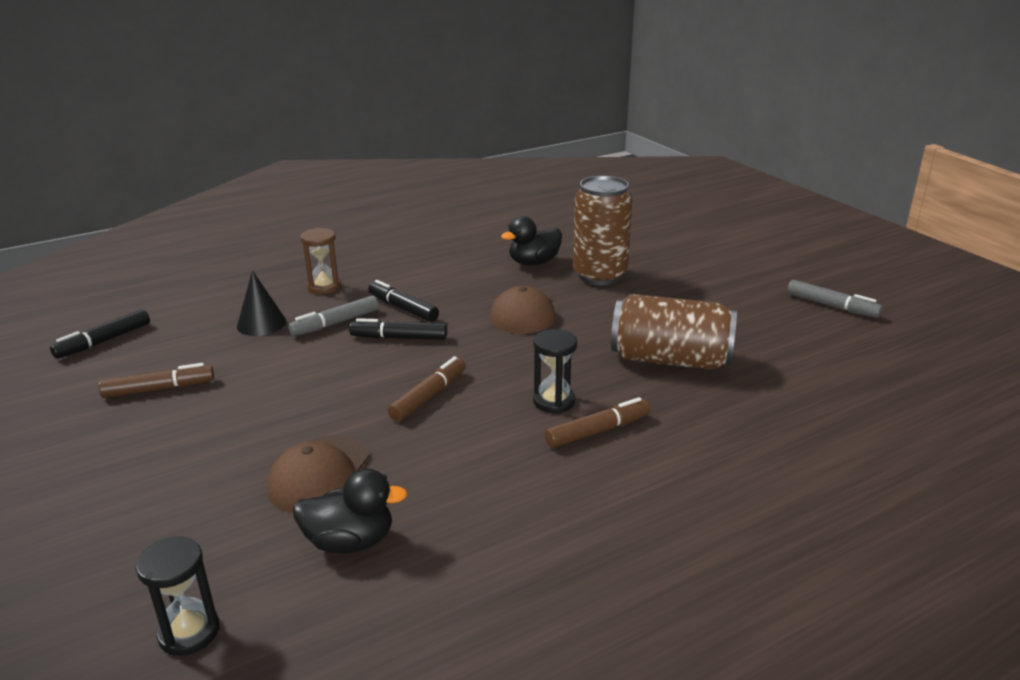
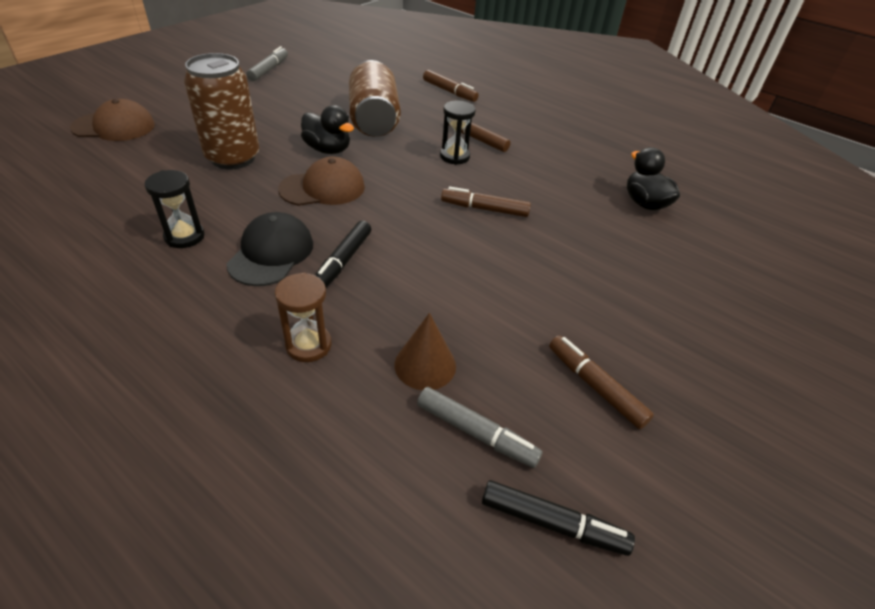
camera: 115 degrees left, 15 degrees up
(189, 632) = (753, 237): black hourglass -> black hourglass (184, 236)
(261, 324) = (425, 365): black cone -> brown cone
(319, 474) = (607, 233): brown cap -> brown cap (114, 126)
(335, 323) = (396, 301): grey marker -> grey marker (476, 433)
(399, 338) = (404, 248): black marker -> none
(436, 282) = (271, 253): none -> black cap
(534, 263) = (206, 198): black duck -> black duck (328, 150)
(767, 443) = (449, 91): none -> brown marker

